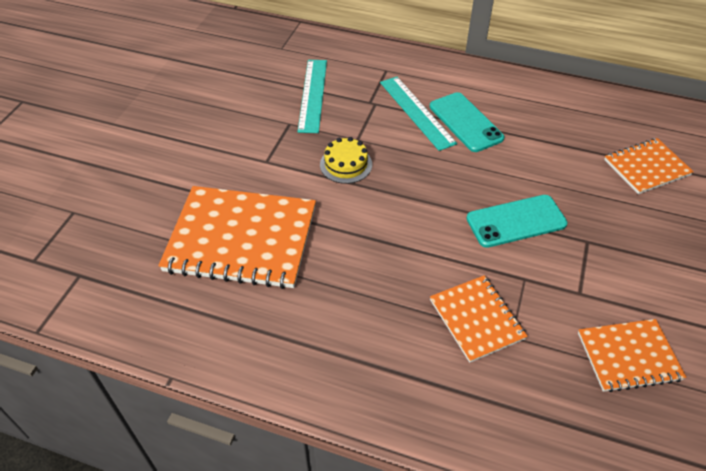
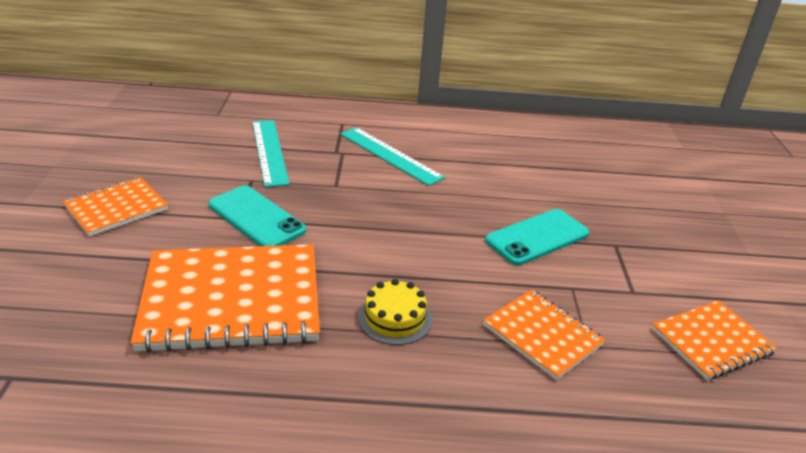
camera: 20 degrees left, 15 degrees down
(346, 164) = (332, 210): yellow cake -> yellow cake (395, 318)
(465, 122) = (444, 159): turquoise phone -> turquoise phone (256, 218)
(646, 167) = (634, 176): orange notebook -> orange notebook (116, 208)

